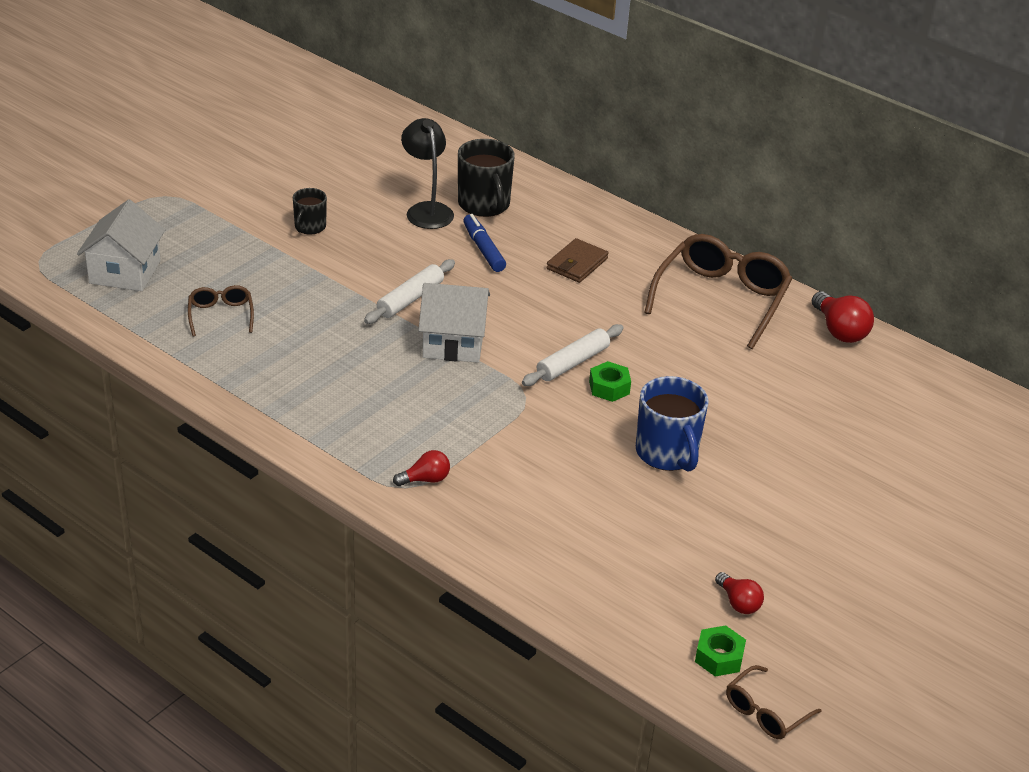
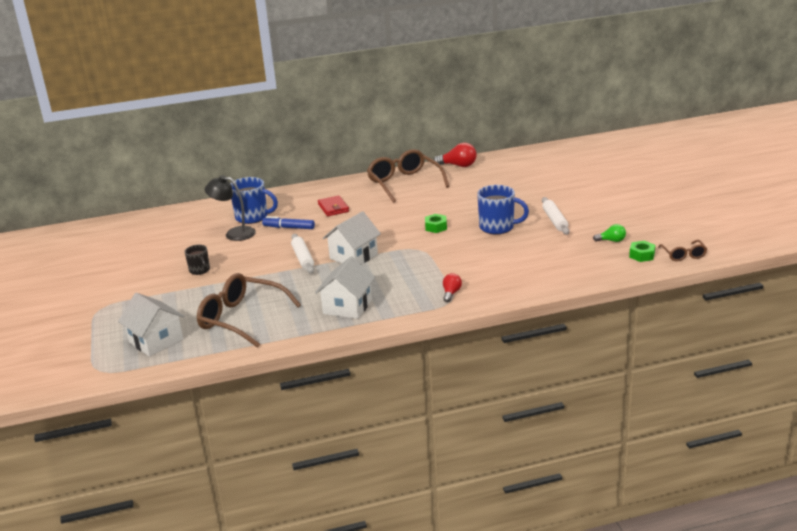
camera: 50 degrees left, 10 degrees down
(221, 315) = (241, 318): brown glasses -> brown glasses, size x2.03
(315, 394) = (347, 307): none -> white house
(484, 205) = (252, 217): black mug -> blue mug
(572, 363) = (407, 230): white rolling pin -> white rolling pin (554, 220)
(577, 264) = (333, 208): brown wallet -> red wallet
(738, 603) = (611, 241): red light bulb -> green light bulb

